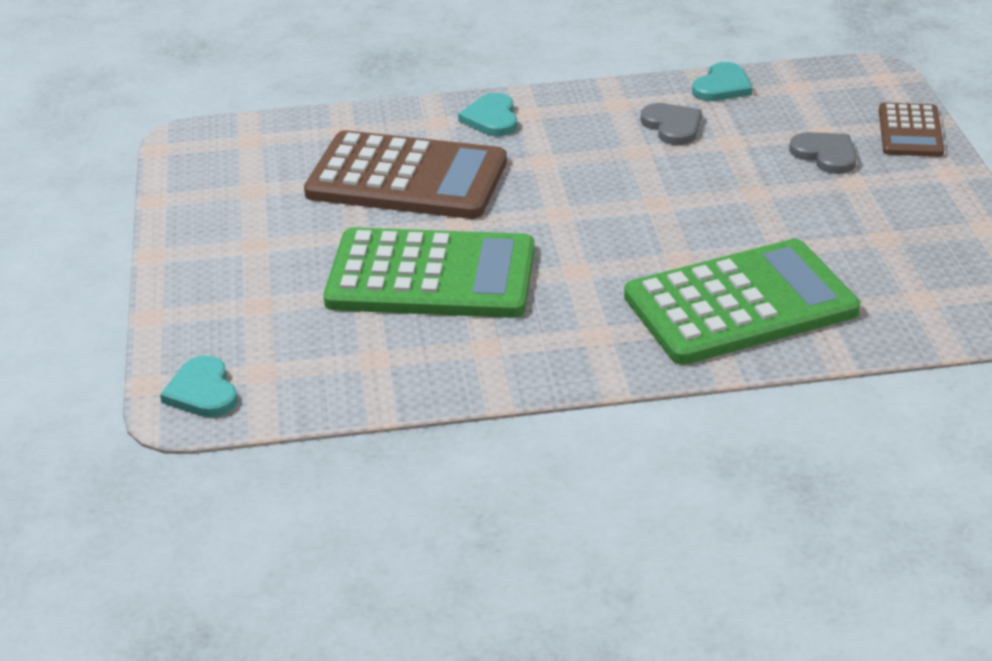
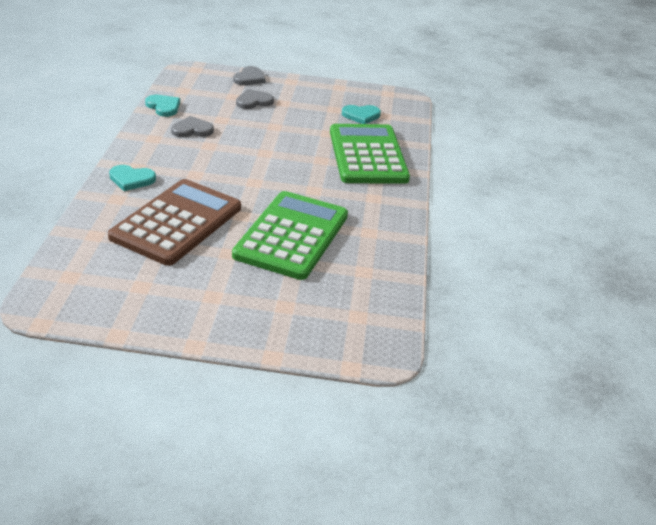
camera: 80 degrees left, 0 degrees up
(202, 391) = (369, 343): turquoise heart -> turquoise heart (361, 115)
(910, 131) = (249, 78): brown calculator -> grey heart

